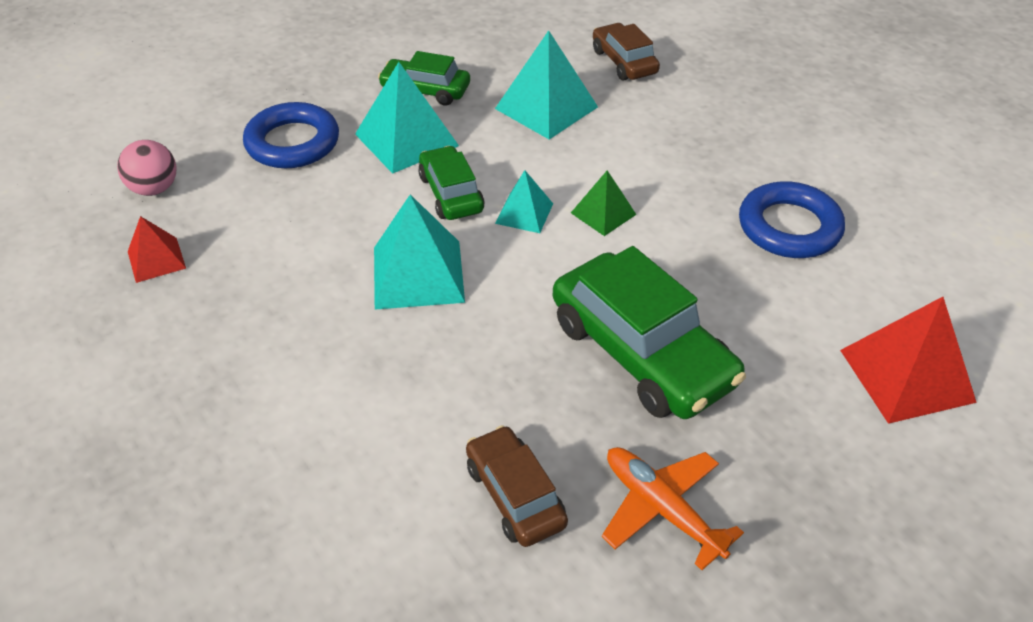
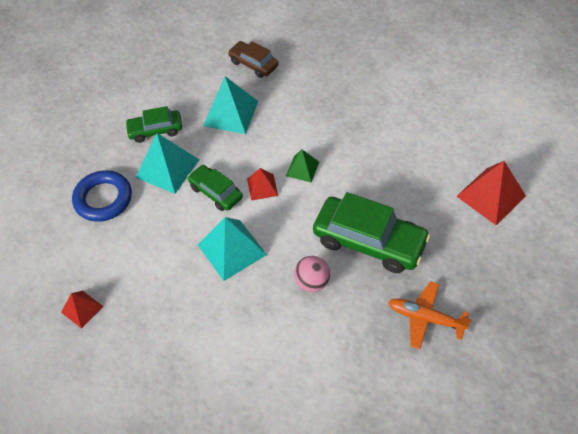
camera: 25 degrees left, 10 degrees up
(154, 189) = (44, 266): pink ball -> pink ball (312, 282)
(515, 495) = (358, 345): brown car -> none
(524, 213) = (262, 187): turquoise pyramid -> red pyramid
(789, 227) = (396, 136): blue ring -> none

